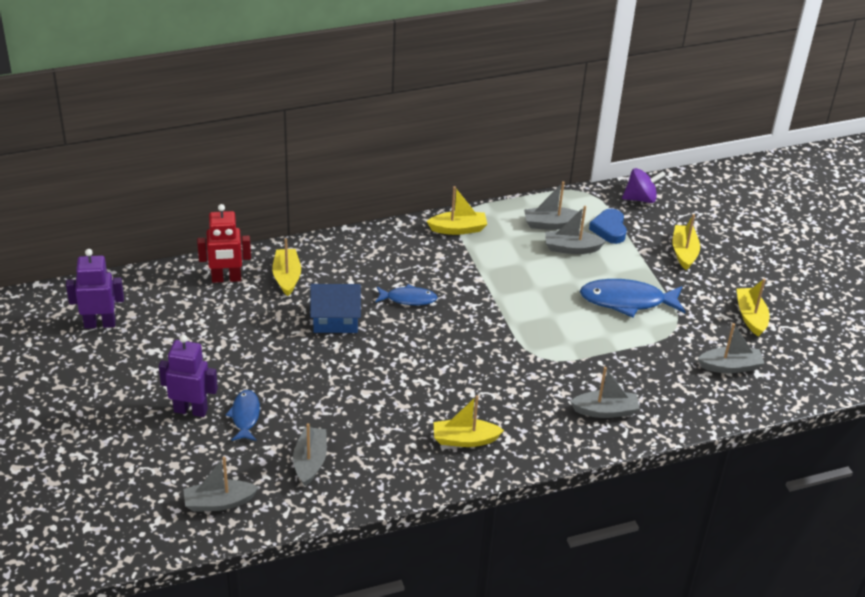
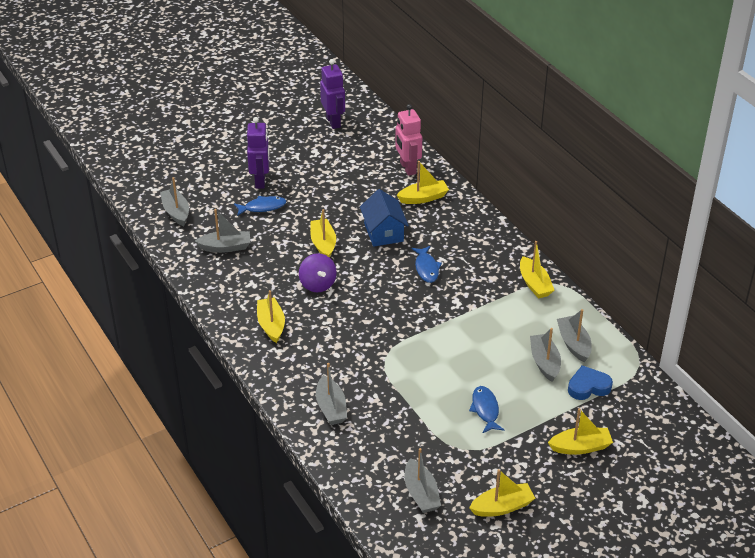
camera: 80 degrees right, 0 degrees up
(226, 279) = (407, 168): red robot -> pink robot
(337, 373) = (323, 244): none -> yellow boat
(627, 301) = (485, 409): blue fish -> blue fish, size x0.59
(640, 198) = (652, 406): purple spinning top -> purple spinning top (317, 284)

